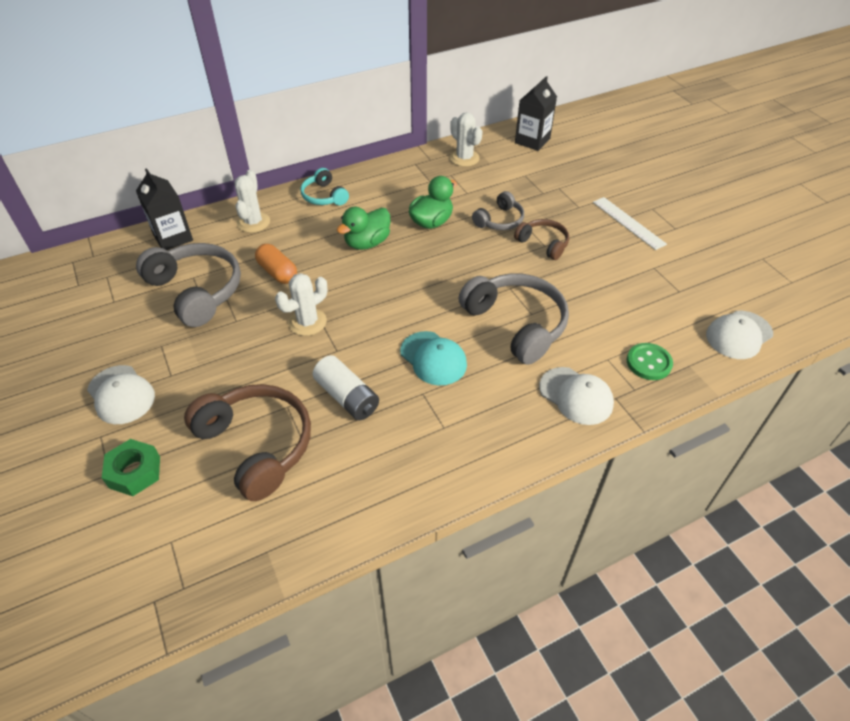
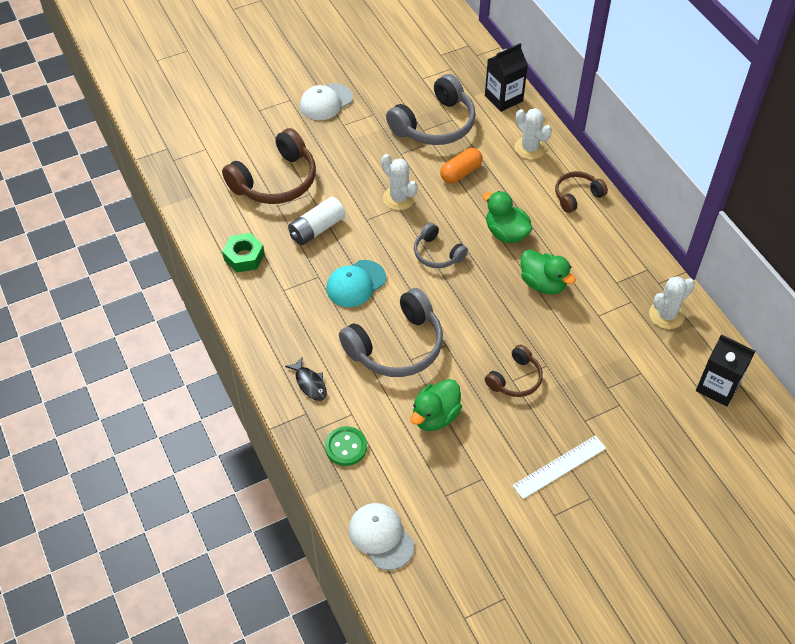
camera: 90 degrees right, 5 degrees up
(135, 472) = (259, 122): green nut -> green nut (244, 257)
(253, 222) = (530, 148): white cactus -> white cactus turned 45 degrees clockwise
(324, 196) = (577, 196): turquoise headphones -> brown headphones
(499, 220) = (552, 342): grey headphones -> grey headphones (437, 253)
(576, 396) = (310, 383): white cap -> black fish
(596, 296) = (435, 416): none -> green duck

